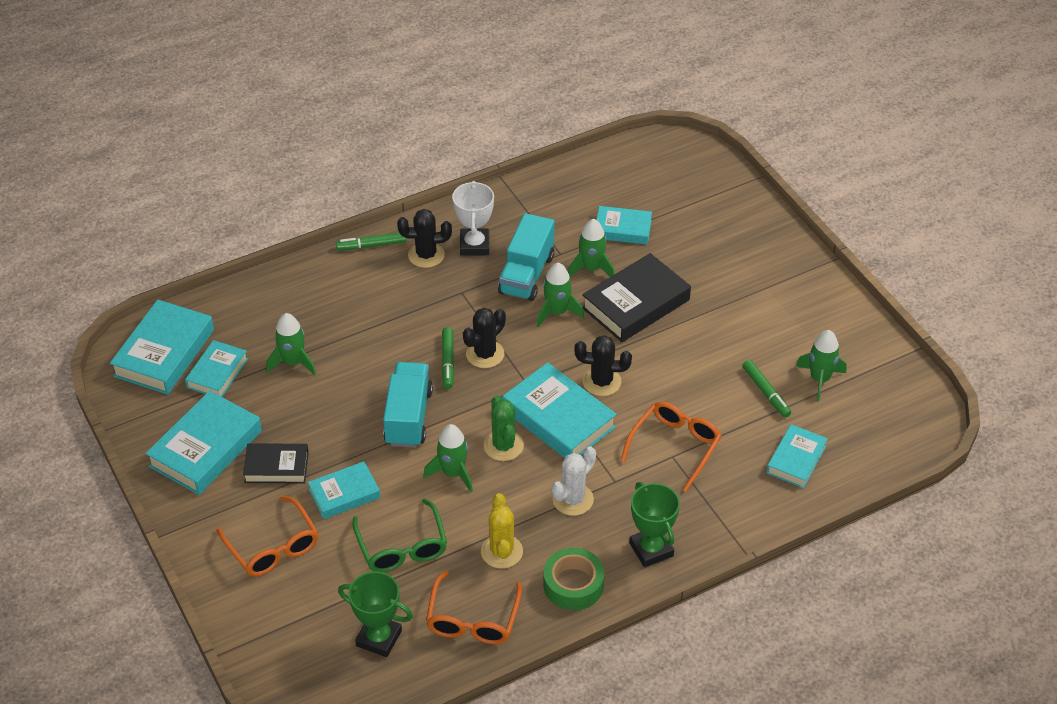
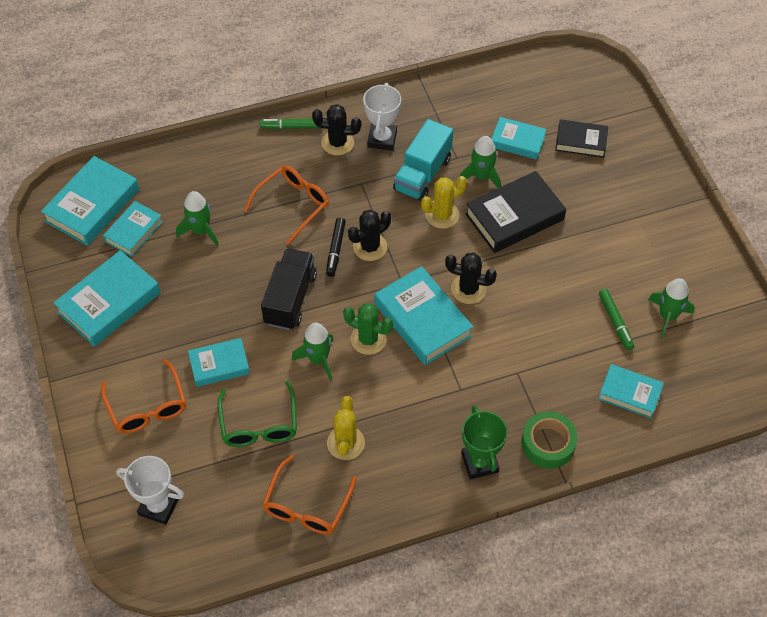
camera: 10 degrees right, 10 degrees up
(276, 467) = (166, 330): black book -> black book (581, 141)
(308, 644) = (158, 506): none -> white trophy
(379, 638) = (221, 510): green trophy -> none
(408, 417) = (290, 299): turquoise truck -> black truck
(448, 362) = (335, 249): green marker -> black marker
(503, 446) = (368, 339): green cactus -> green cactus turned 60 degrees counterclockwise
(557, 312) = (442, 215): green rocket -> yellow cactus
(573, 499) = (419, 401): white cactus -> none
(573, 584) = (403, 486): green tape -> green tape (548, 444)
(675, 446) = (521, 363): orange glasses -> orange glasses (293, 205)
(796, 460) = (629, 393): turquoise book -> turquoise book turned 75 degrees clockwise

